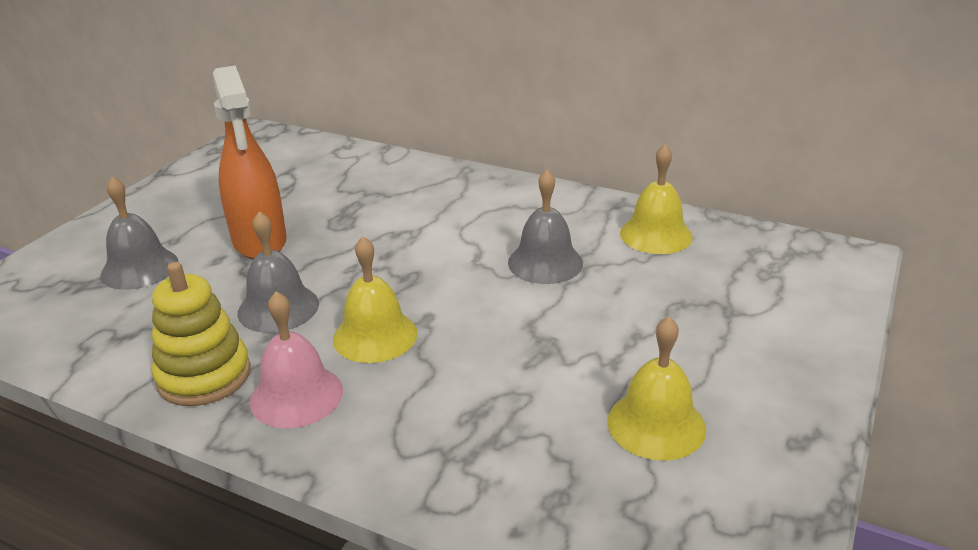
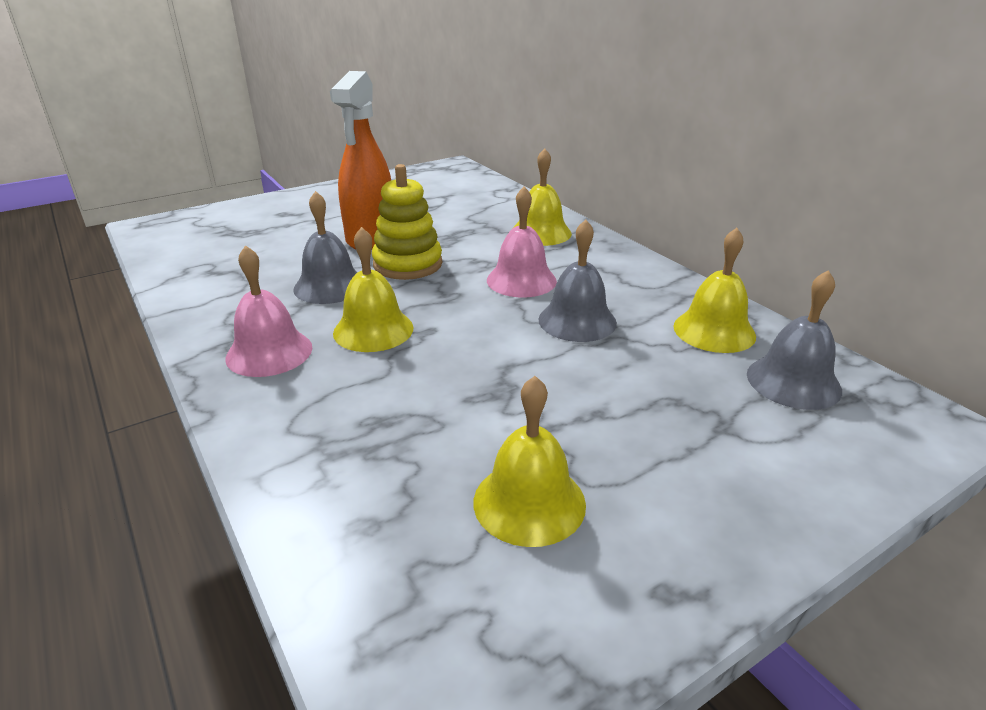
camera: 30 degrees right, 0 degrees up
(139, 268) = (275, 232): grey bell -> grey bell (793, 381)
(204, 376) = (229, 315): yellow stacking toy -> yellow stacking toy (408, 264)
(428, 186) = (541, 233): none -> yellow bell
(459, 240) = (521, 280): none -> pink bell

